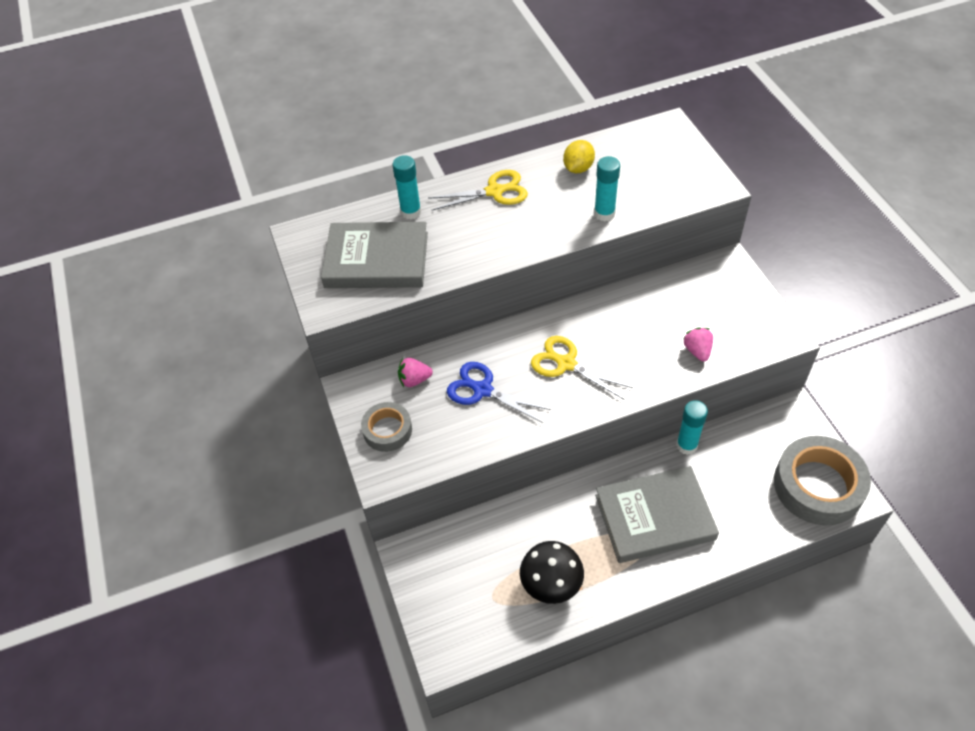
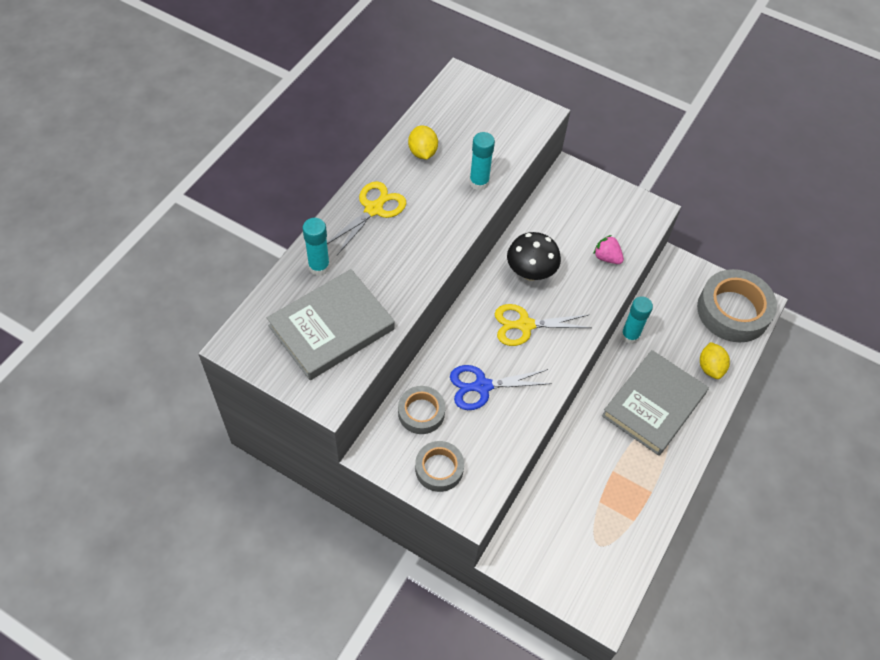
camera: 45 degrees left, 5 degrees up
(414, 380) = (421, 412): pink strawberry -> grey tape
(551, 585) = (629, 505): black mushroom -> black mushroom (530, 272)
(744, 521) = (710, 367): none -> yellow lemon

